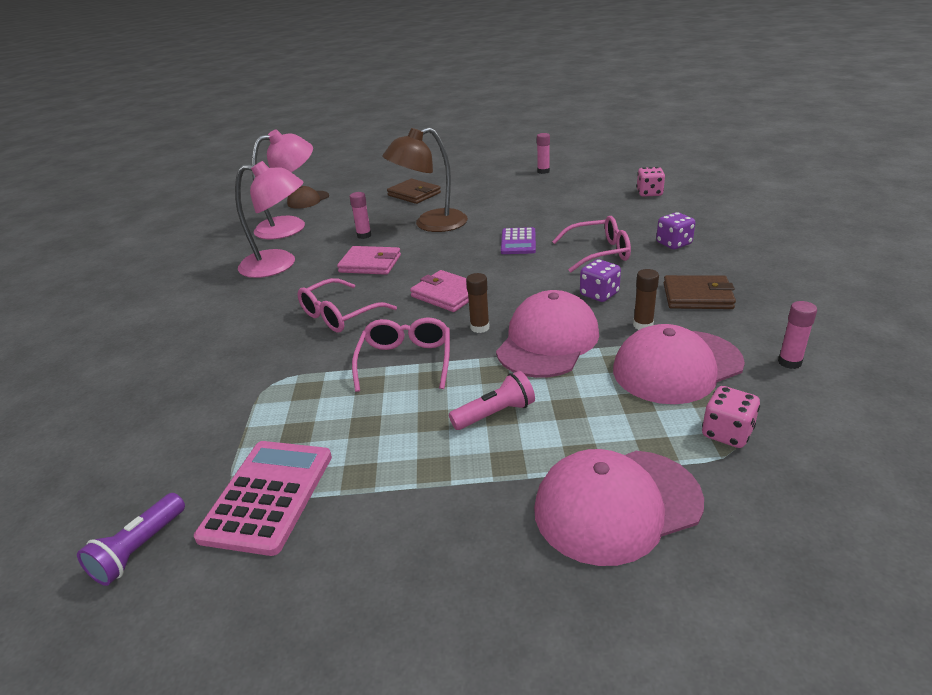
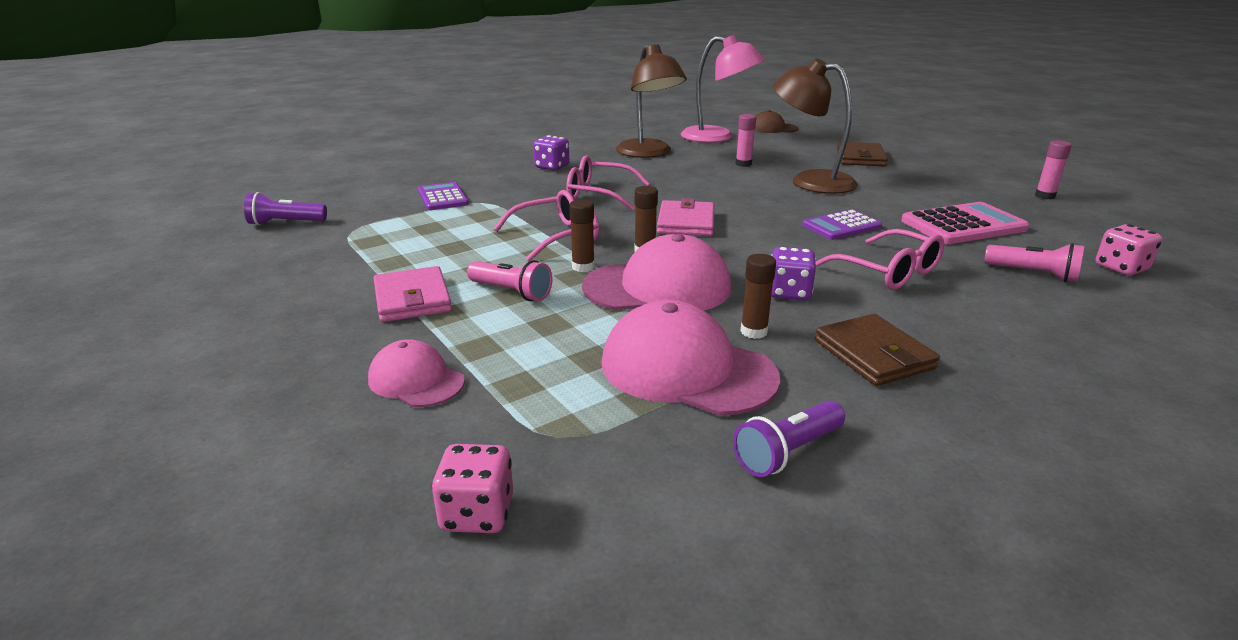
camera: 55 degrees right, 5 degrees down
(225, 405) = (443, 197): none -> purple calculator
(268, 496) = (353, 241): pink calculator -> pink calculator (963, 225)
(279, 265) = (648, 153): pink lamp -> brown lamp
(370, 264) = (697, 180): pink wallet -> pink wallet (412, 299)
(481, 364) = (583, 267): none -> brown glue stick
(616, 505) = (416, 380): pink cap -> pink cap, size x0.56
(637, 216) = (1033, 274): none -> pink flashlight
(674, 244) = (996, 313): purple dice -> purple dice (552, 167)
(727, 433) = (581, 425): pink dice -> pink dice (477, 513)
(789, 362) = (788, 452): pink glue stick -> purple flashlight

